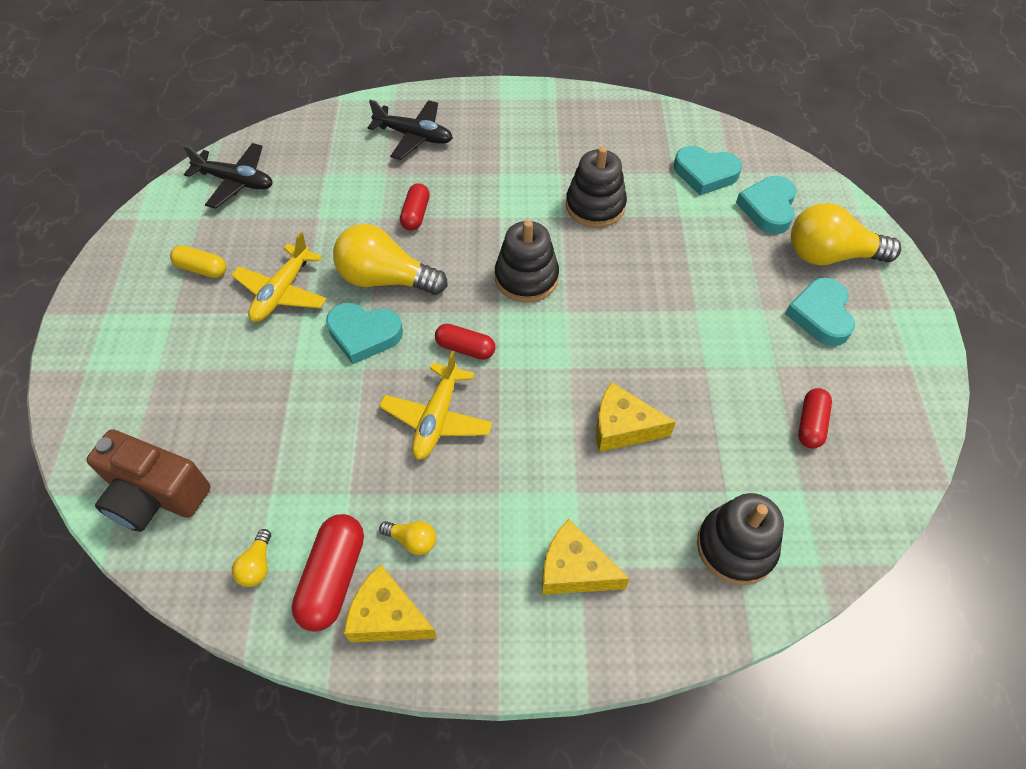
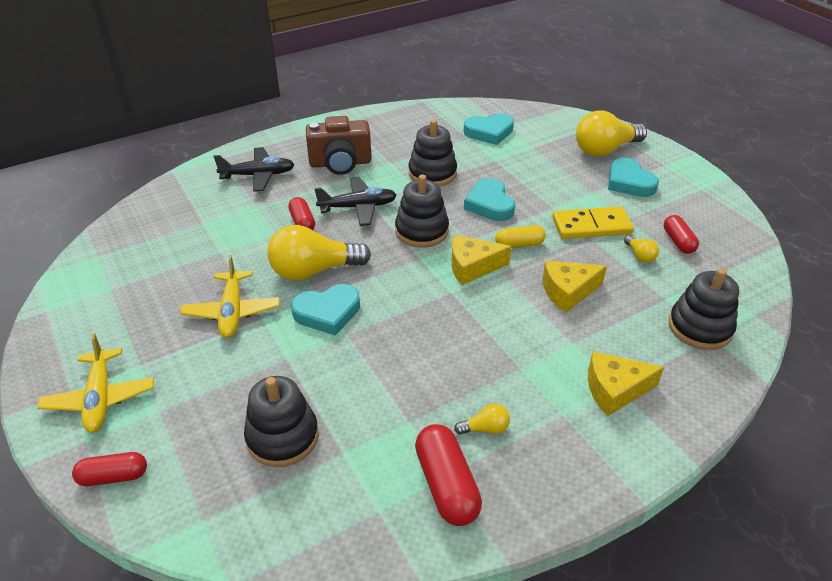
camera: 30 degrees left, 15 degrees down
(156, 495) = (237, 503): brown camera -> brown camera (340, 163)
(202, 269) = (143, 323): yellow capsule -> yellow capsule (519, 244)
(233, 450) = (282, 437): none -> black stacking toy
(235, 181) = (124, 253): black plane -> black plane (358, 207)
(257, 565) = (375, 508): yellow light bulb -> yellow light bulb (640, 256)
(387, 616) = (512, 488): yellow cheese -> yellow cheese (472, 267)
(437, 418) = (433, 342): yellow plane -> yellow plane (100, 398)
(465, 348) = (415, 290): red capsule -> red capsule (113, 476)
(721, 355) = (591, 226): none -> yellow domino
(768, 208) = (545, 138): turquoise heart -> turquoise heart (489, 204)

